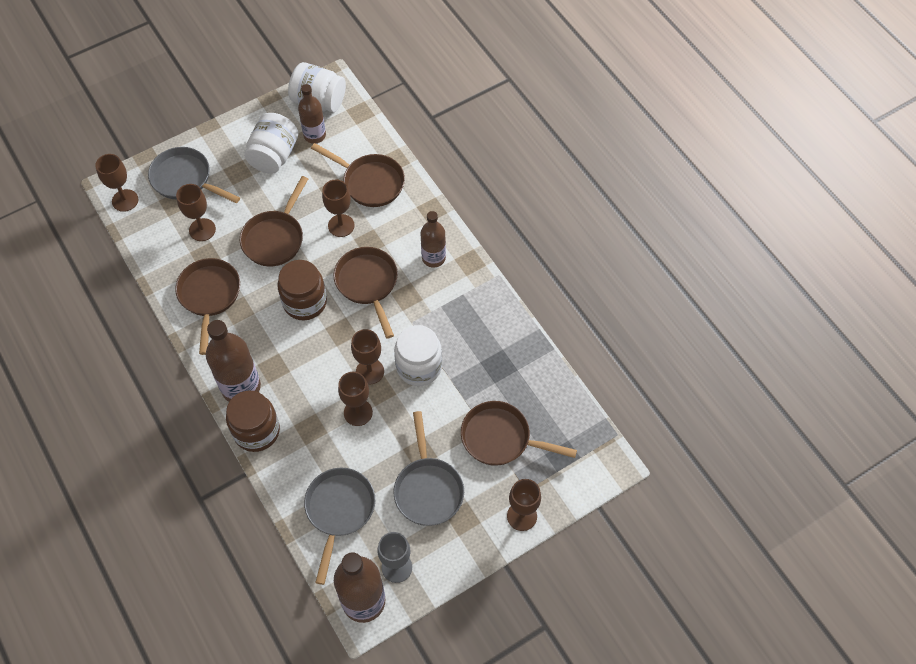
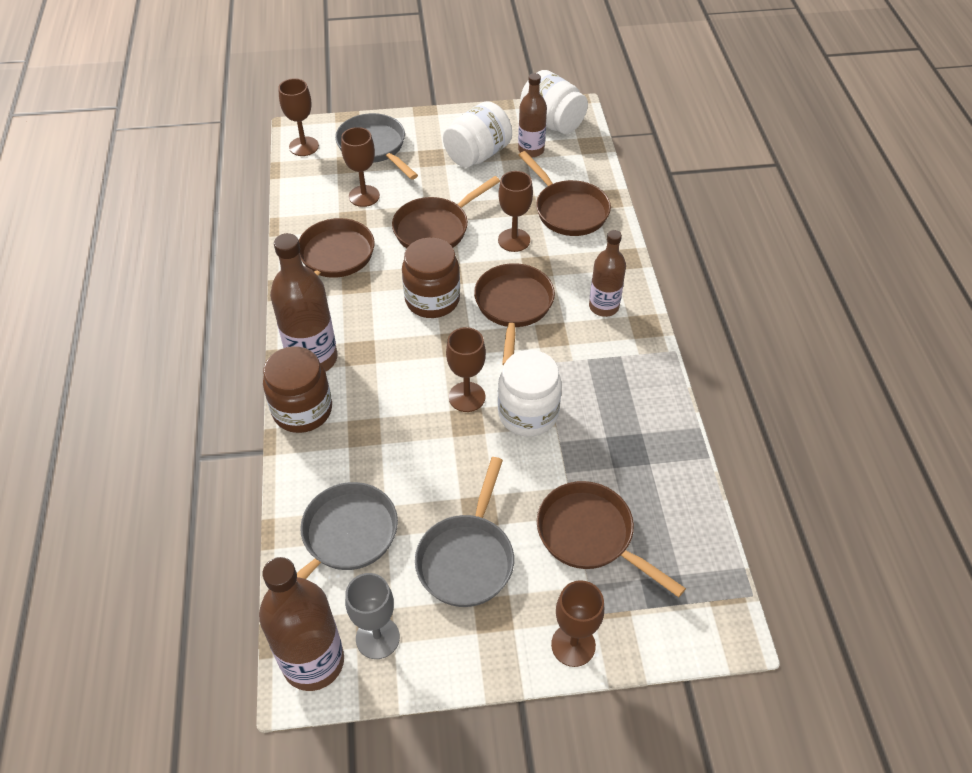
camera: 25 degrees right, 10 degrees down
(358, 412) = (429, 436): brown goblet -> none

